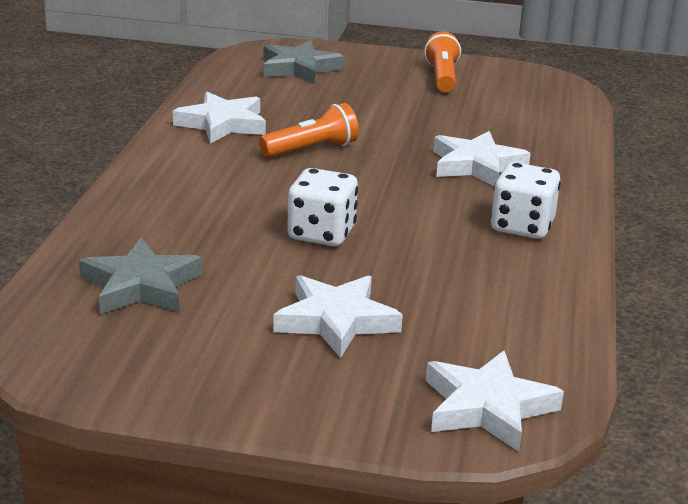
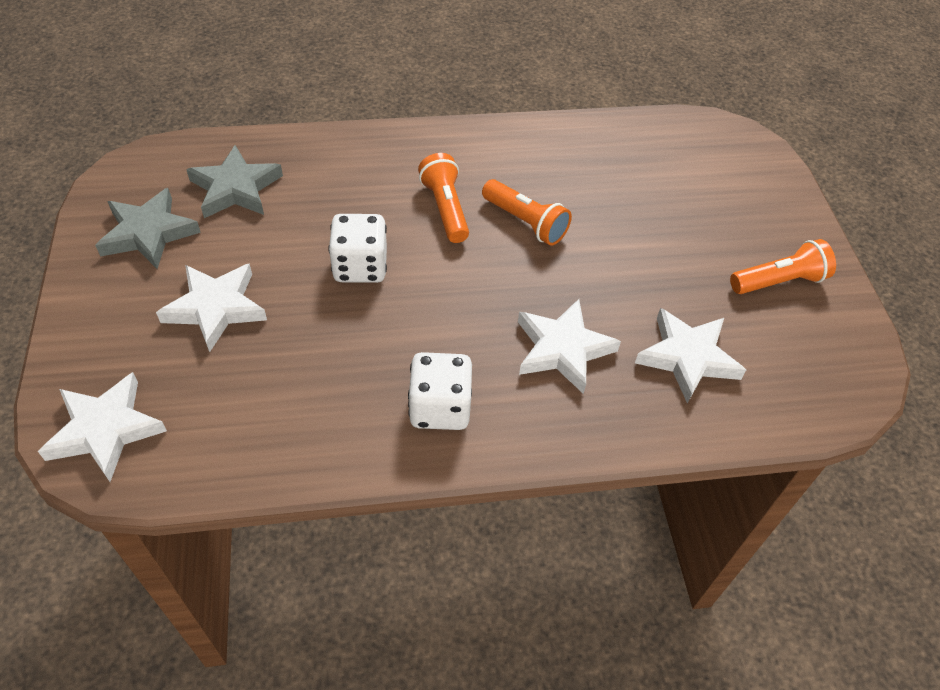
camera: 70 degrees right, 25 degrees up
(223, 124) = (543, 155): white star -> white star (687, 357)
(265, 180) = (445, 208): none -> orange flashlight
(299, 68) = (711, 170): grey star -> grey star (148, 233)

